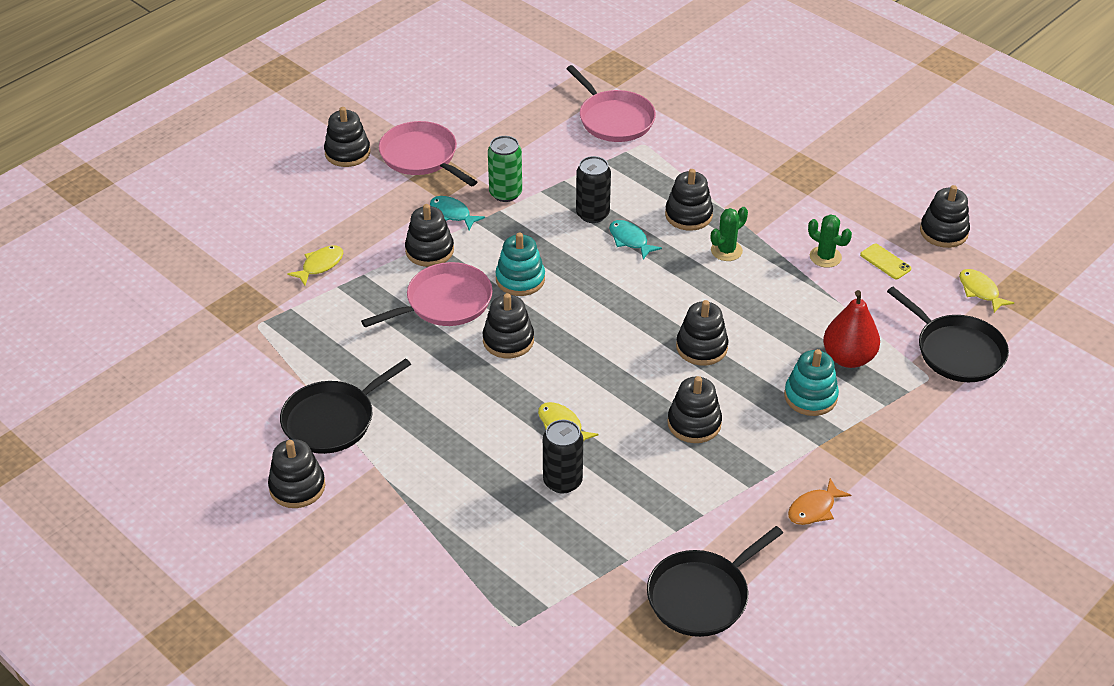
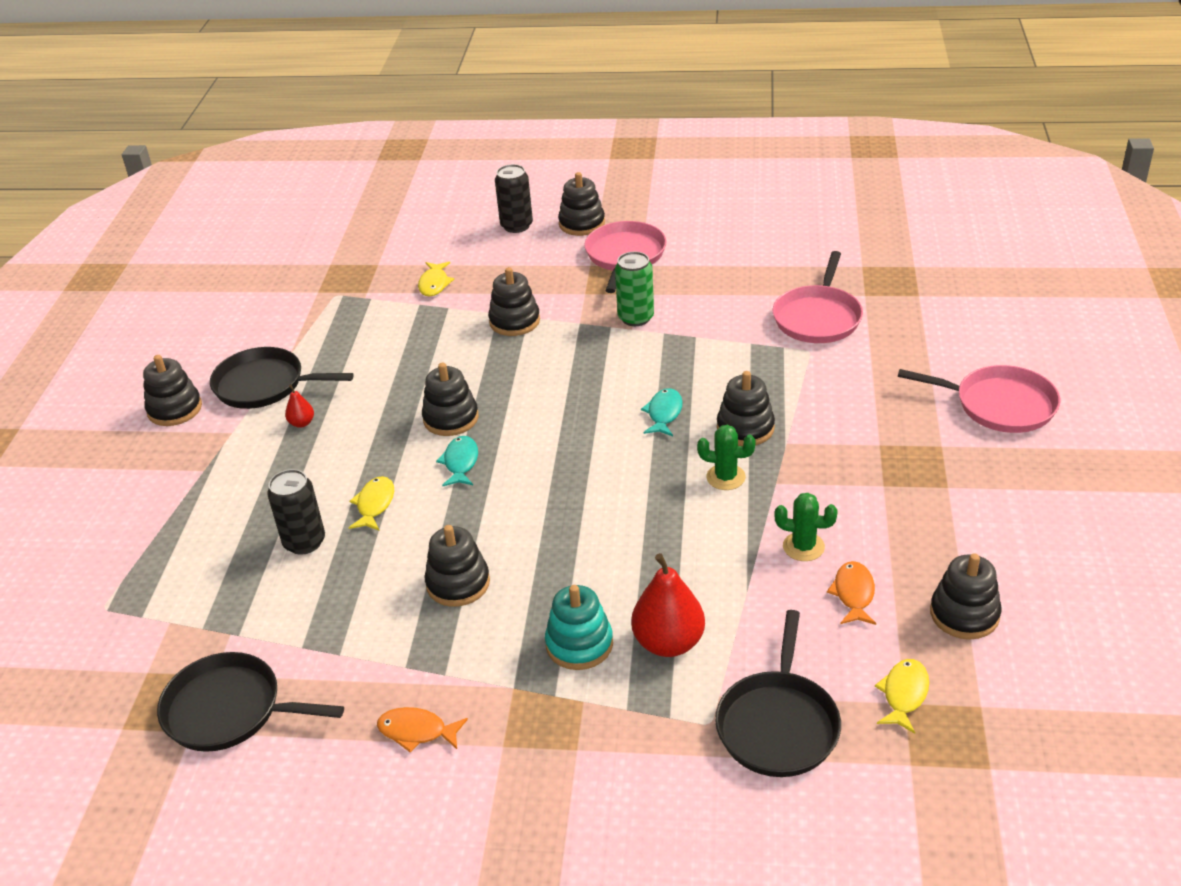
camera: 55 degrees right, 5 degrees down
(320, 265) = (434, 284): yellow fish -> yellow fish turned 90 degrees clockwise
(413, 421) = (302, 423): none -> red pear
(444, 302) = (460, 362): pink pan -> pink pan (999, 405)
(452, 214) = (574, 307): turquoise fish -> turquoise fish (460, 462)
(520, 279) = (535, 383): turquoise stacking toy -> none
(592, 214) = (671, 375): black can -> black can (516, 226)
(701, 347) = (568, 533): black stacking toy -> none
(825, 257) = (803, 547): green cactus -> green cactus turned 75 degrees counterclockwise
(885, 262) = (853, 594): yellow phone -> orange fish

